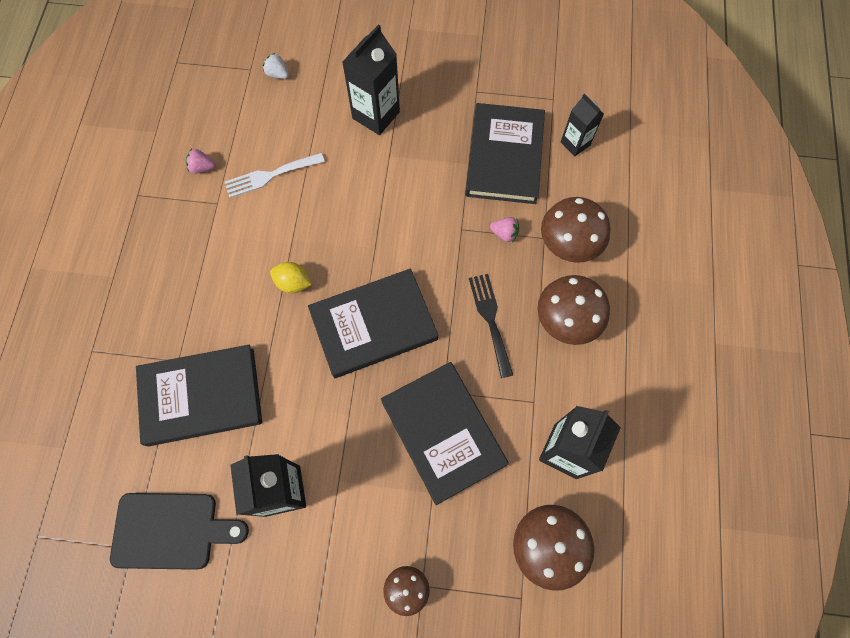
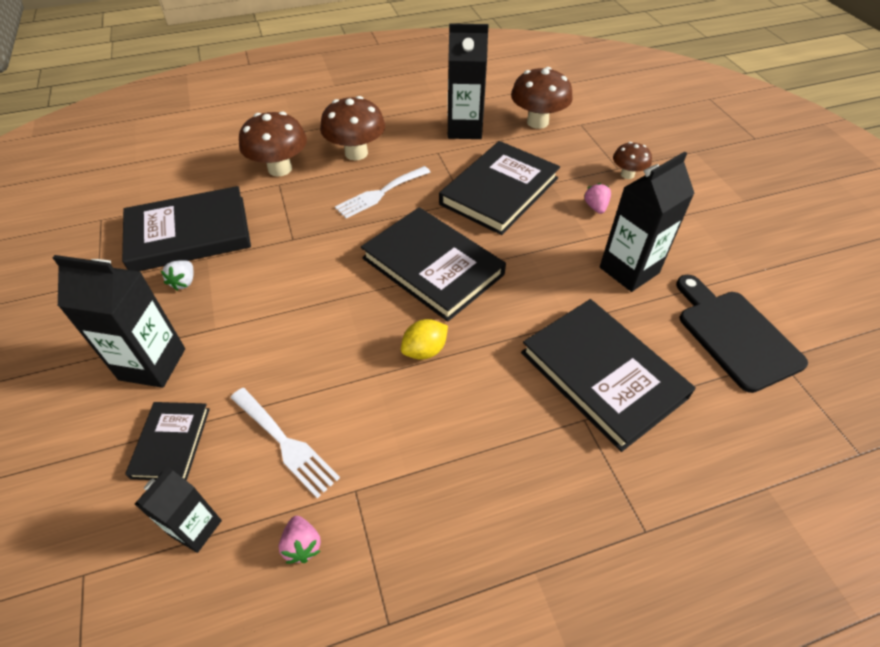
camera: 115 degrees left, 20 degrees down
(277, 74) = (90, 523): white strawberry -> white strawberry (184, 282)
(293, 283) = (424, 350): yellow lemon -> yellow lemon turned 60 degrees clockwise
(307, 117) = (171, 442): none -> black book
(490, 319) = (380, 193): black fork -> white fork
(504, 233) = (285, 209): pink strawberry -> pink strawberry (595, 207)
(575, 143) = (159, 191): black carton -> black carton (196, 528)

